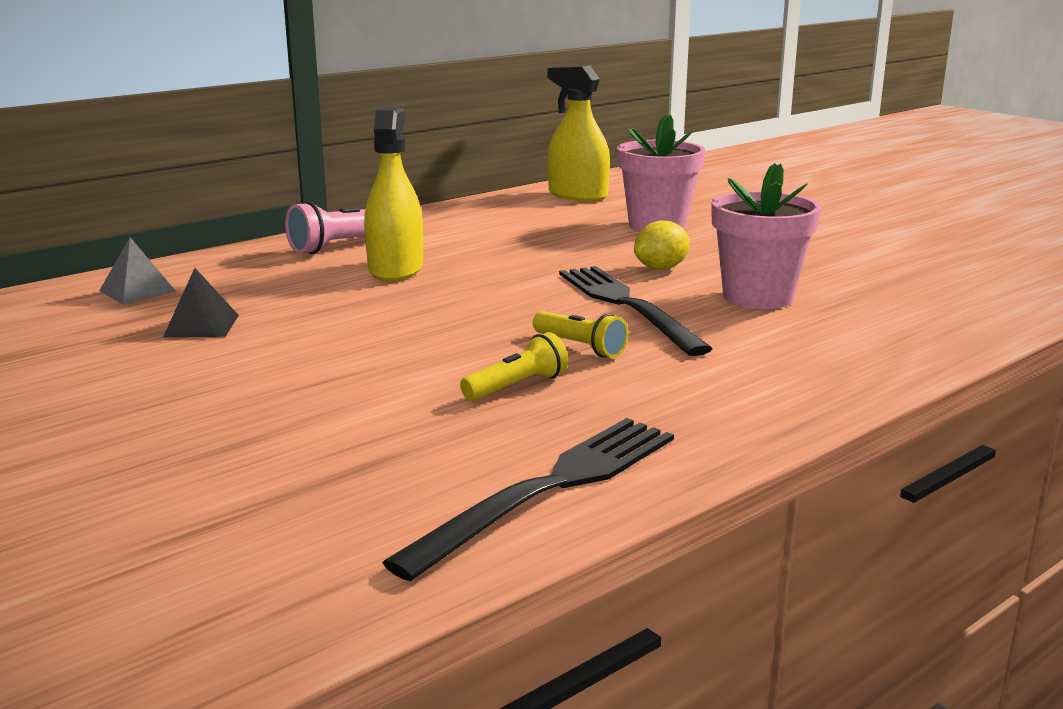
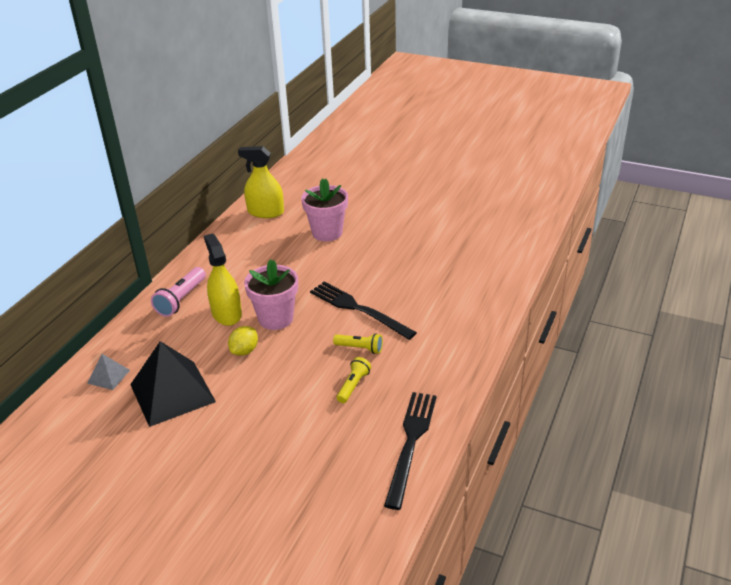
camera: 25 degrees left, 15 degrees up
(201, 326) = (172, 393): black pyramid -> black pyramid, size x2.16
(661, 268) = (353, 272): yellow lemon -> yellow lemon (244, 351)
(758, 297) = (410, 283): pink flower pot -> pink flower pot (276, 318)

